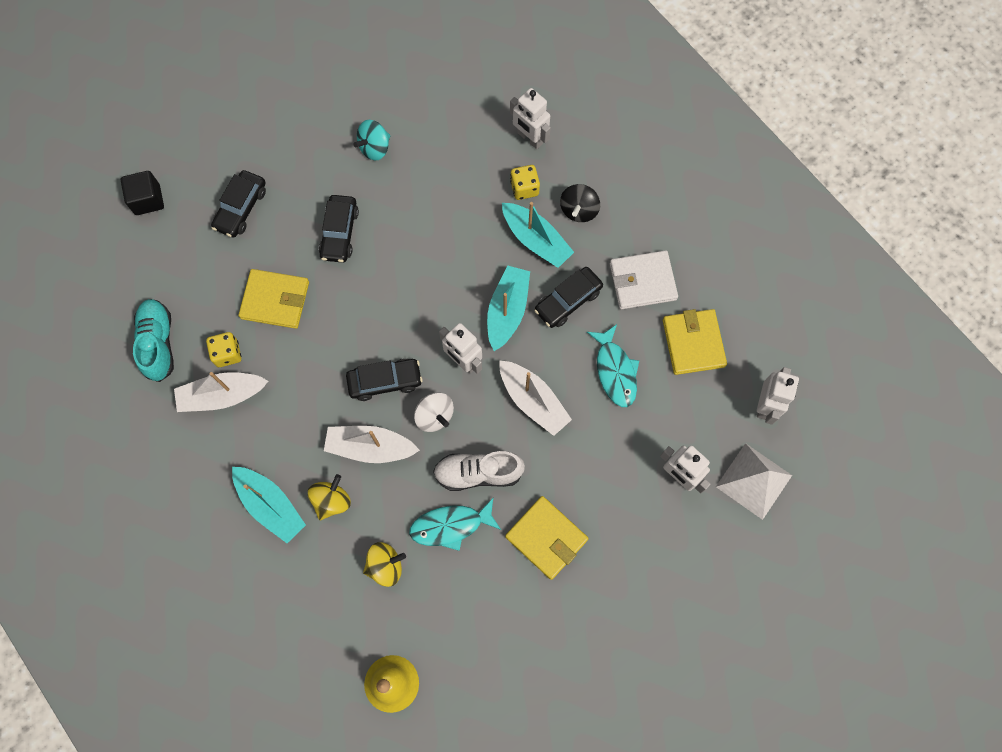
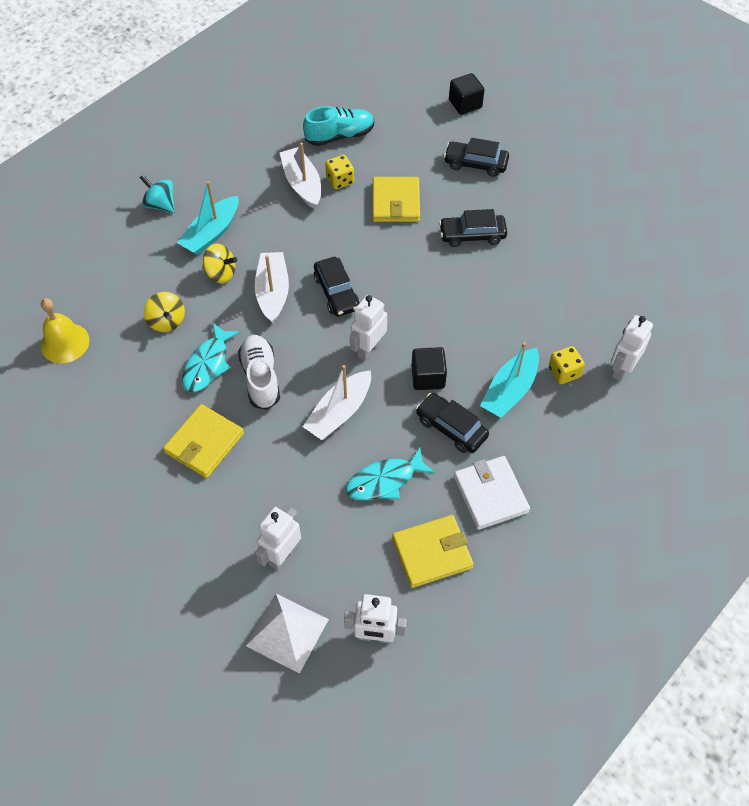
camera: 80 degrees right, 15 degrees down
(375, 148) = (566, 246): turquoise spinning top -> turquoise spinning top (160, 205)
(434, 416) = (310, 335): white spinning top -> none
(451, 526) = (208, 364): turquoise fish -> turquoise fish turned 135 degrees counterclockwise
(507, 311) = (428, 377): turquoise boat -> black cube
(579, 210) = (555, 424): black spinning top -> none

